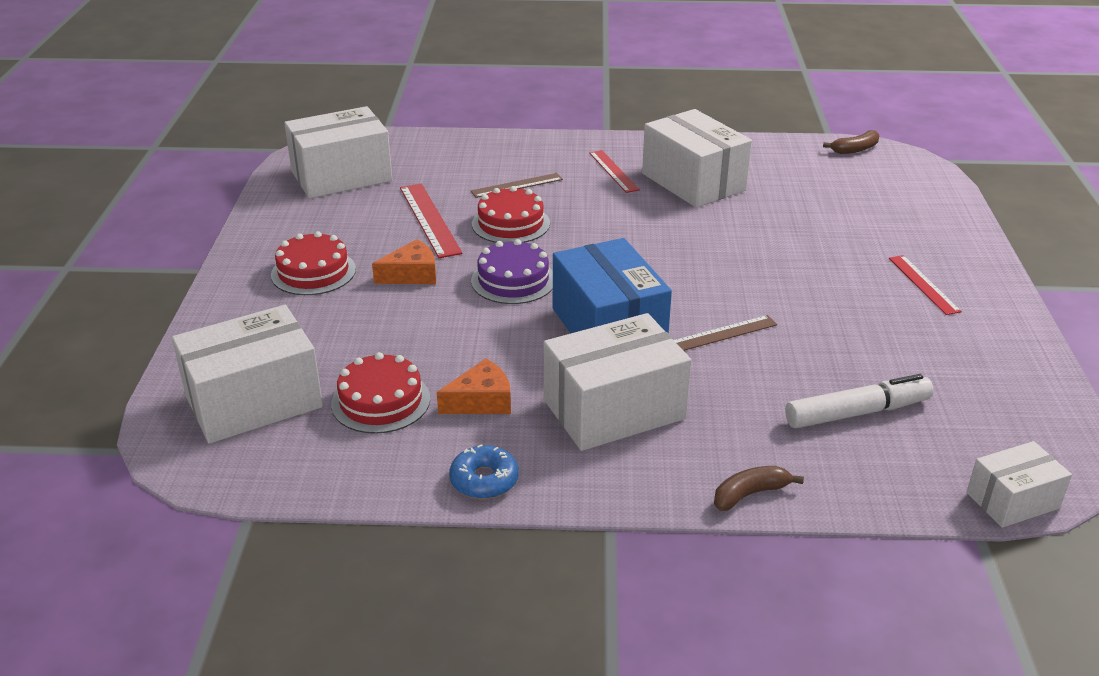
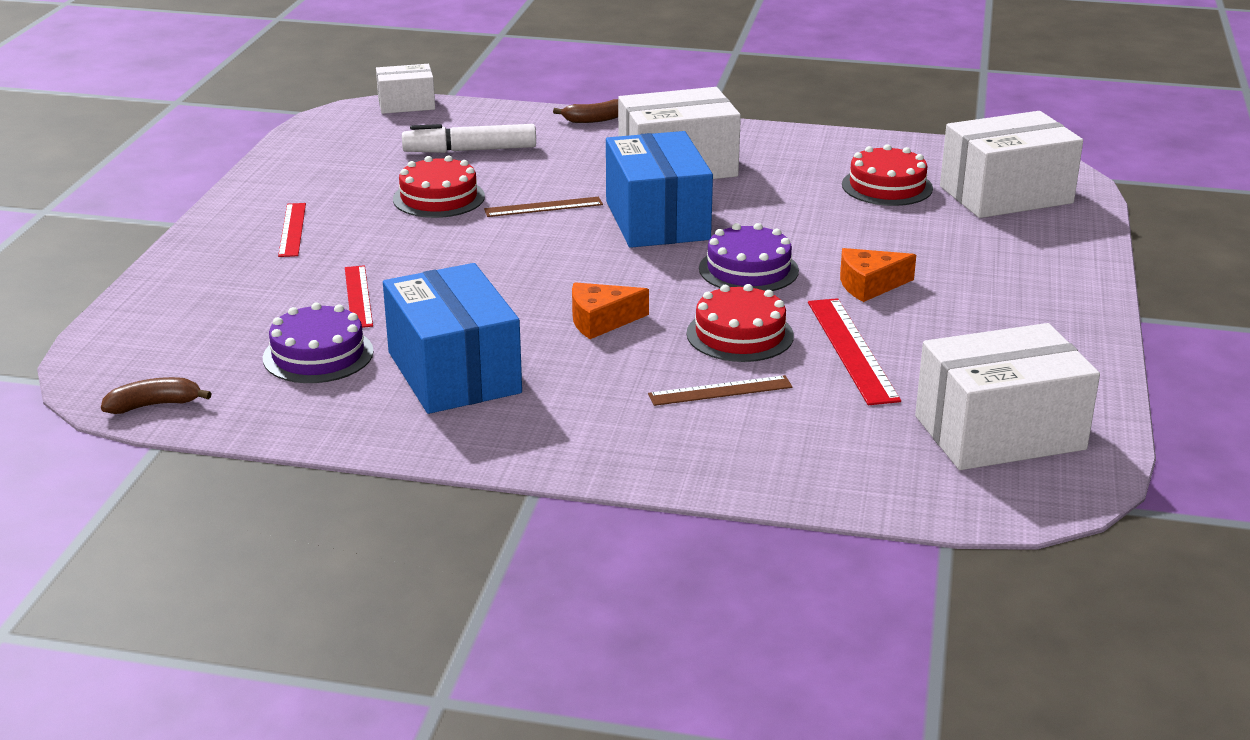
camera: 170 degrees left, 5 degrees down
(313, 272) = (991, 297): red cake -> red cake (439, 198)
(481, 401) = (795, 180): orange cheese -> orange cheese (601, 321)
(484, 480) = (796, 139): blue donut -> none
(613, 171) = (563, 402): red ruler -> red ruler (358, 296)
(693, 182) = (453, 372): white box -> blue box
(790, 185) = (318, 355): none -> purple cake

